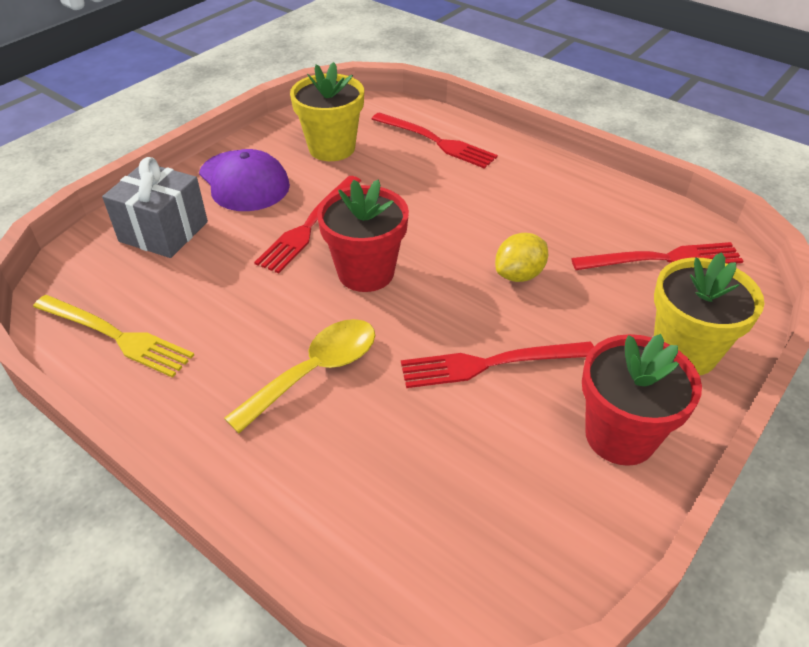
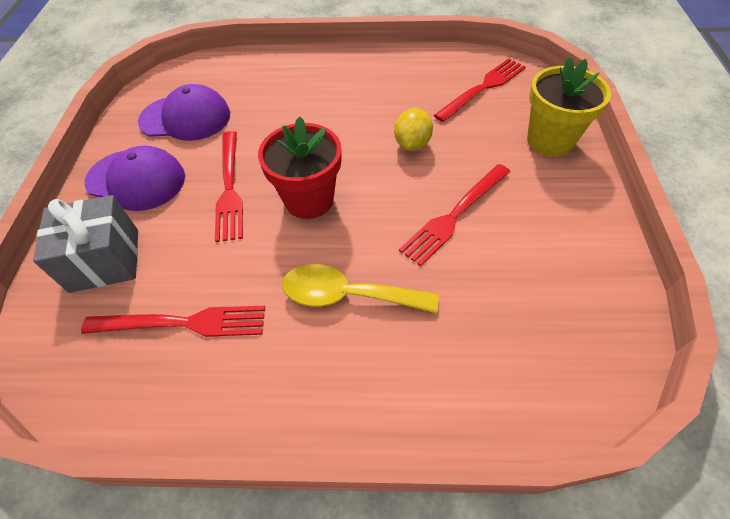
camera: 35 degrees left, 10 degrees up
(116, 336) = (154, 374): yellow fork -> none
(315, 371) = (347, 295): yellow spoon -> yellow spoon turned 90 degrees counterclockwise
(332, 148) = (185, 118): yellow flower pot -> purple cap
(436, 142) = (263, 76): red fork -> red fork (183, 323)
(620, 436) = (569, 214): red flower pot -> none

